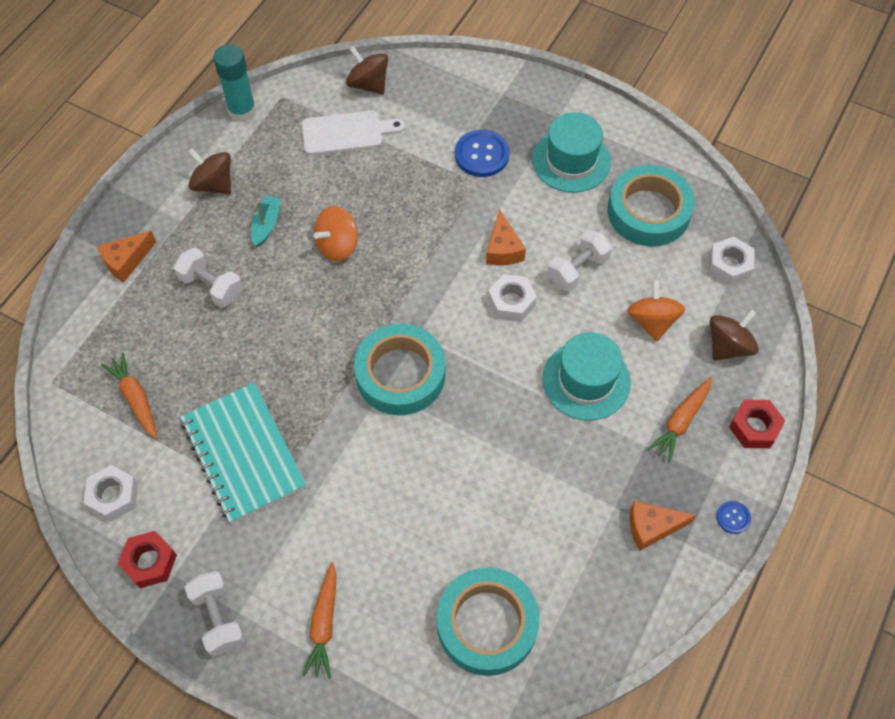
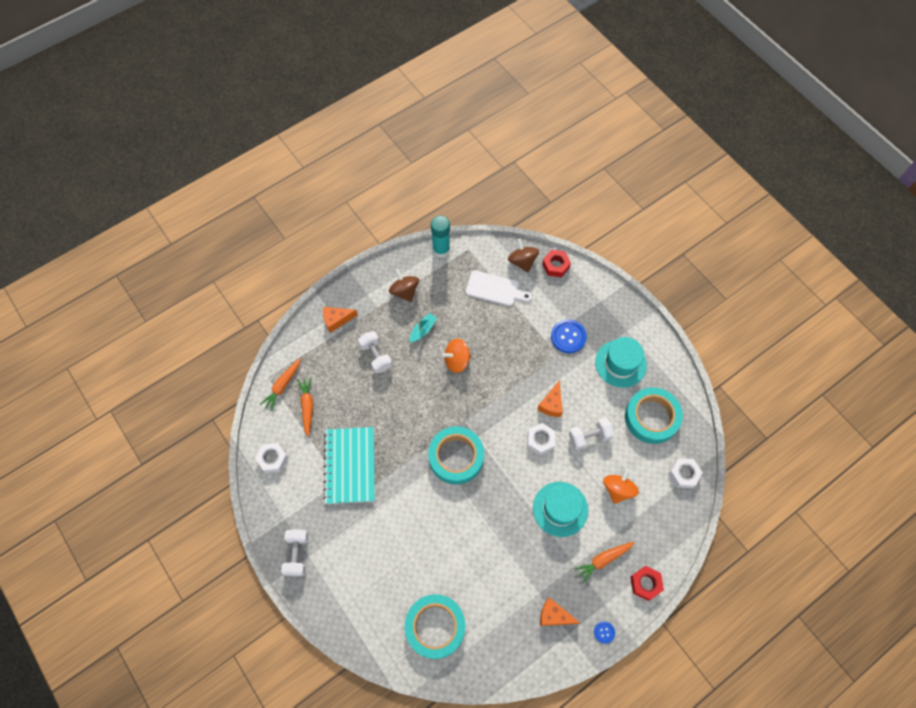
camera: 25 degrees right, 5 degrees up
(149, 562) = (275, 505): red nut -> red nut (555, 265)
(324, 624) = (349, 584): orange carrot -> orange carrot (282, 386)
(728, 346) = (656, 526): brown spinning top -> none

